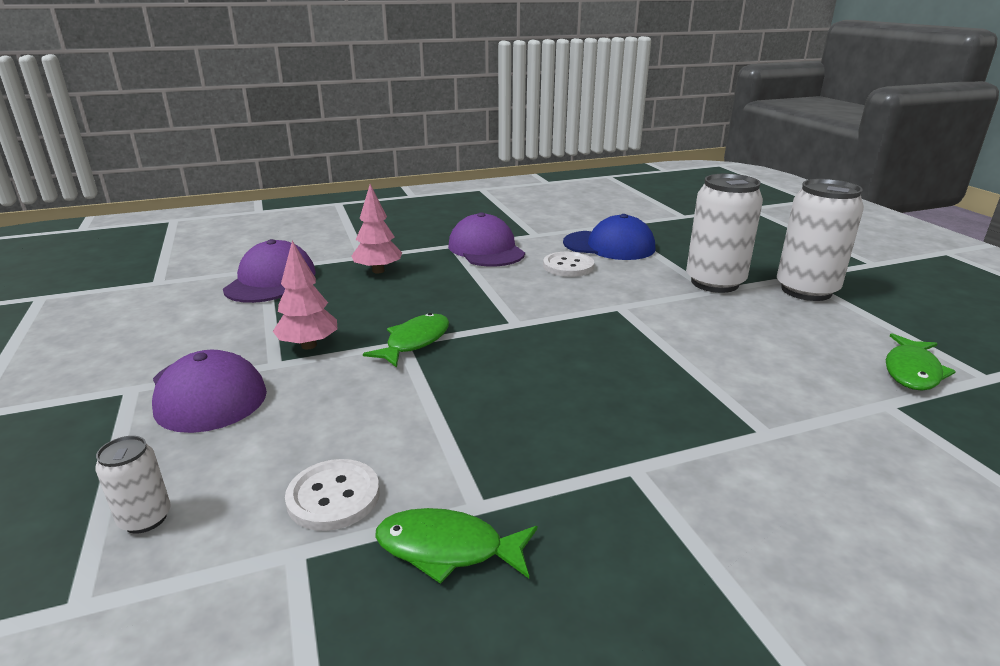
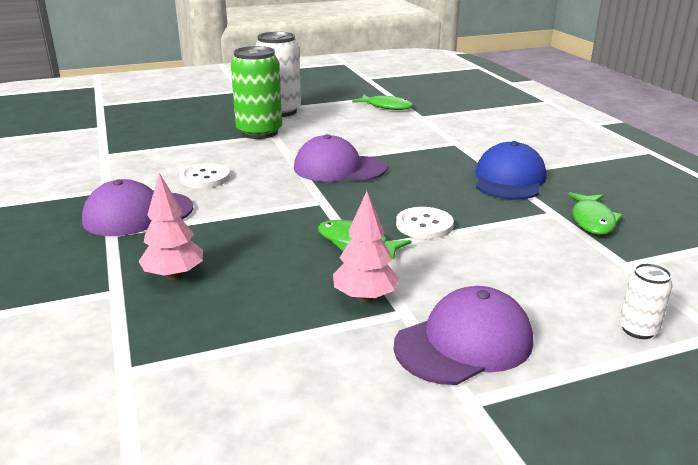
camera: 90 degrees left, 0 degrees up
(271, 280) = (175, 356): purple cap -> purple cap (339, 168)
(333, 497) = (572, 258): white button -> white button (424, 225)
(609, 246) = (161, 159): blue cap -> blue cap (509, 179)
(714, 283) = (259, 132): white can -> green can

